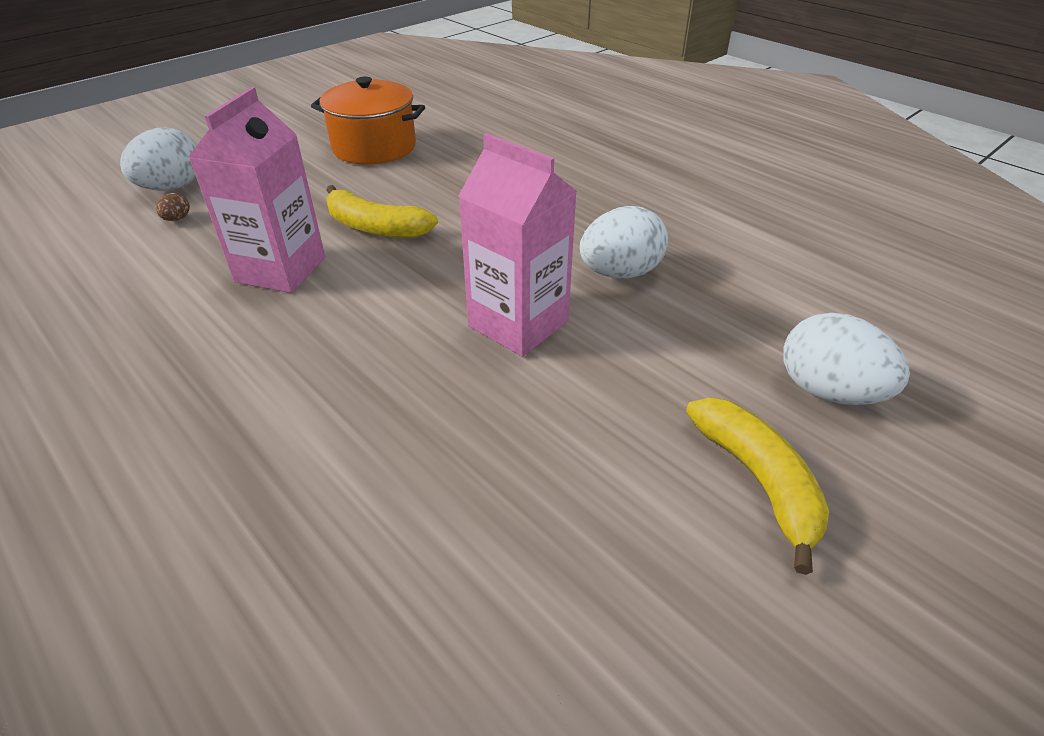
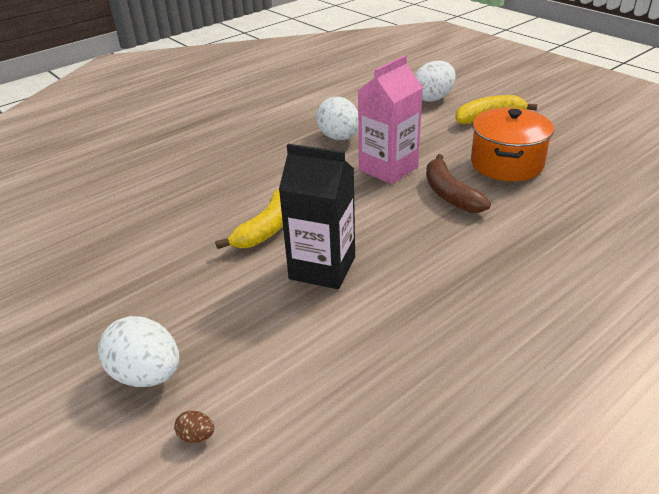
camera: 85 degrees left, 5 degrees down
(177, 219) = (222, 352): brown egg -> brown egg (196, 436)
(281, 269) = (322, 268): pink carton -> black carton
(374, 147) = (114, 244): orange pot -> orange pot (506, 164)
(428, 391) = (450, 194): none -> brown banana

